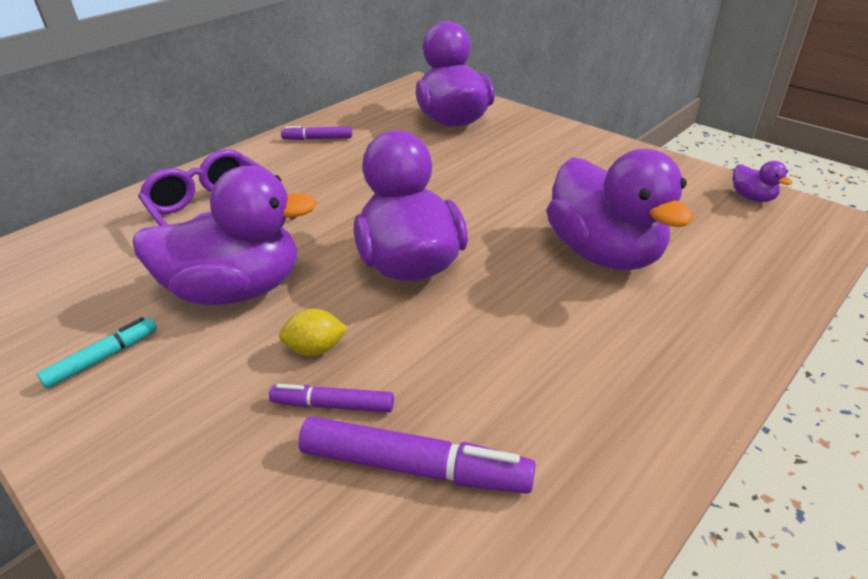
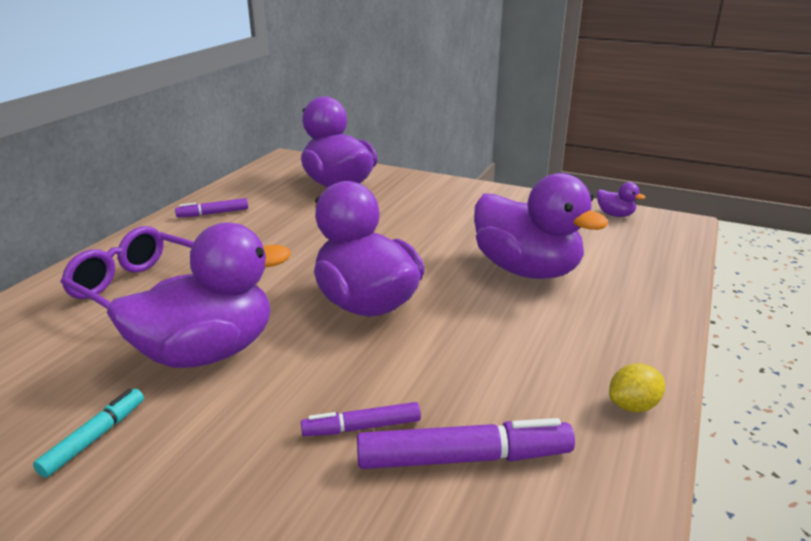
camera: 20 degrees left, 10 degrees down
(316, 349) = (318, 386): yellow lemon -> yellow lemon (633, 406)

